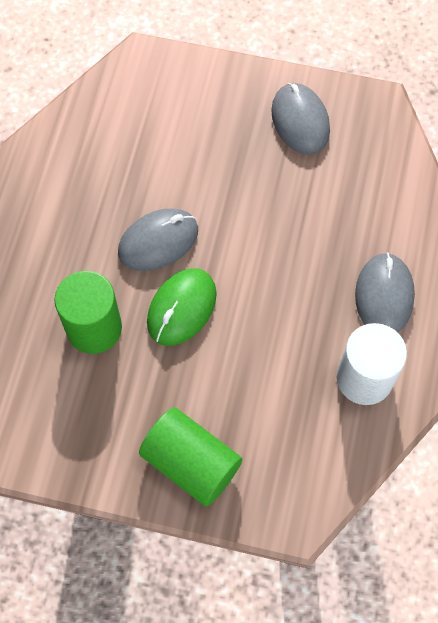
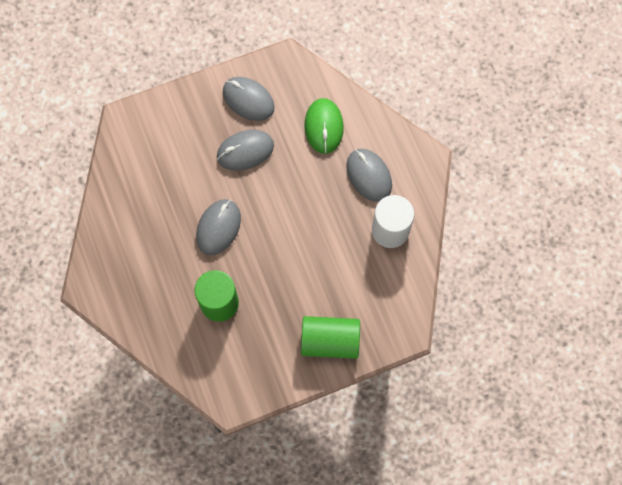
camera: 35 degrees left, 5 degrees up
(182, 308) = (261, 258): green mouse -> green mouse (324, 127)
(254, 175) = (245, 151): none -> grey mouse

